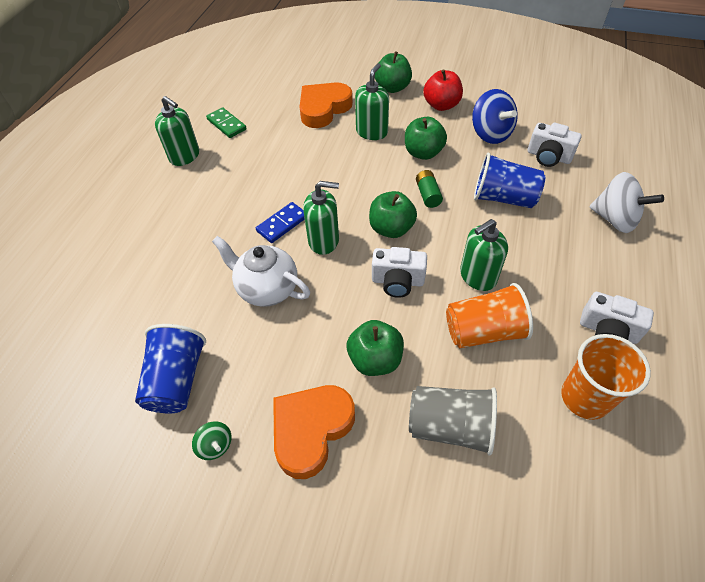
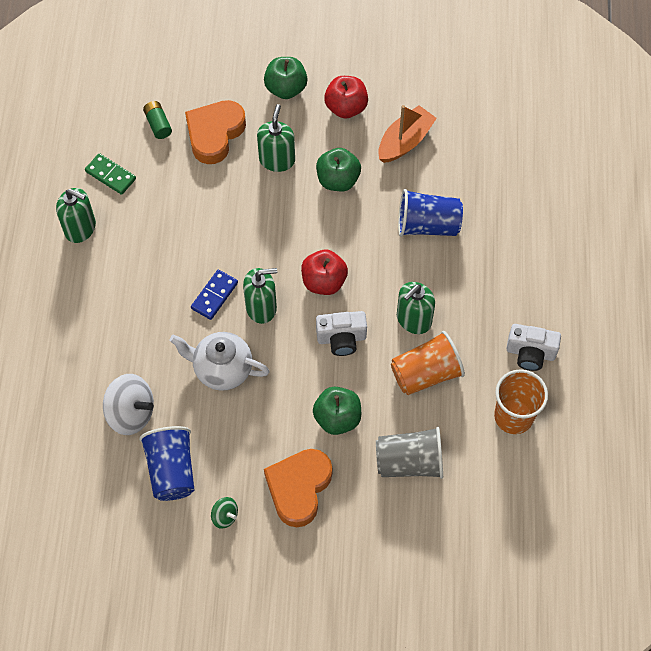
camera: 15 degrees left, 10 degrees up
(391, 229) = (324, 281): green apple -> red apple
(428, 195) = (352, 234): green battery -> green battery (158, 124)
(490, 134) = (405, 141): blue spinning top -> orange boat
(548, 157) = (468, 163): white camera -> none
(614, 219) = (535, 232): white spinning top -> white spinning top (131, 413)

